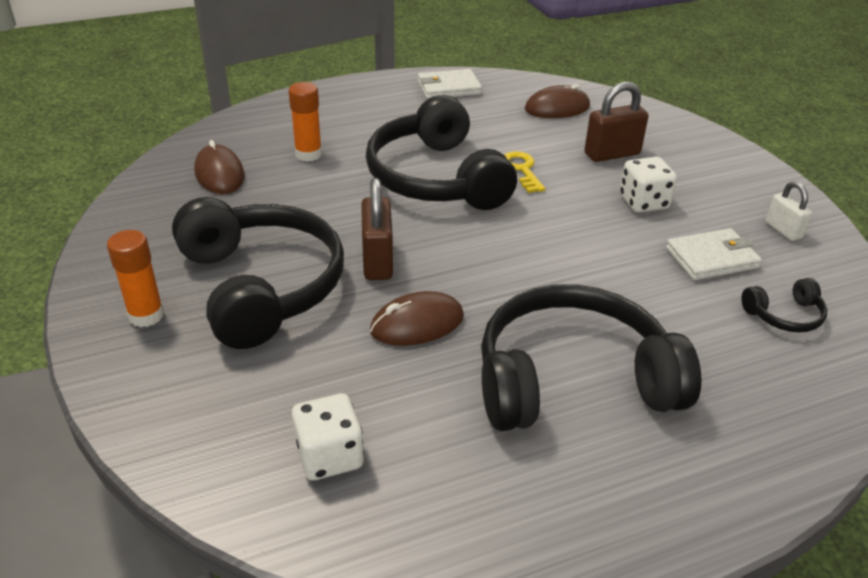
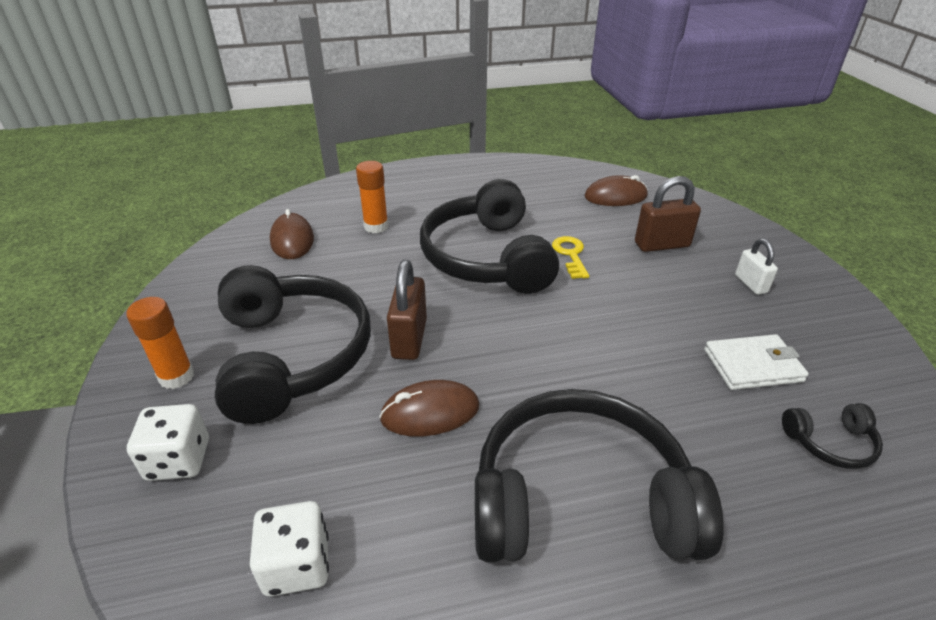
camera: 10 degrees right, 0 degrees up
(448, 88) = (518, 172): white wallet -> none
(643, 202) = (687, 297): white dice -> white dice (179, 460)
(783, 230) = (834, 340): white padlock -> white padlock (750, 284)

